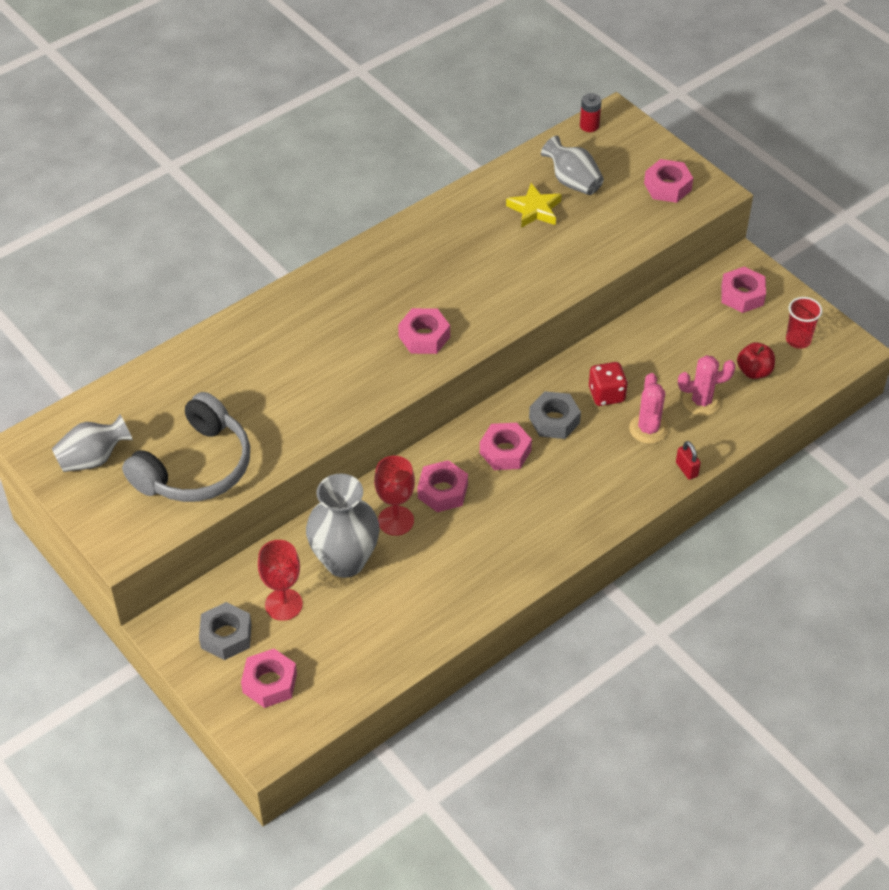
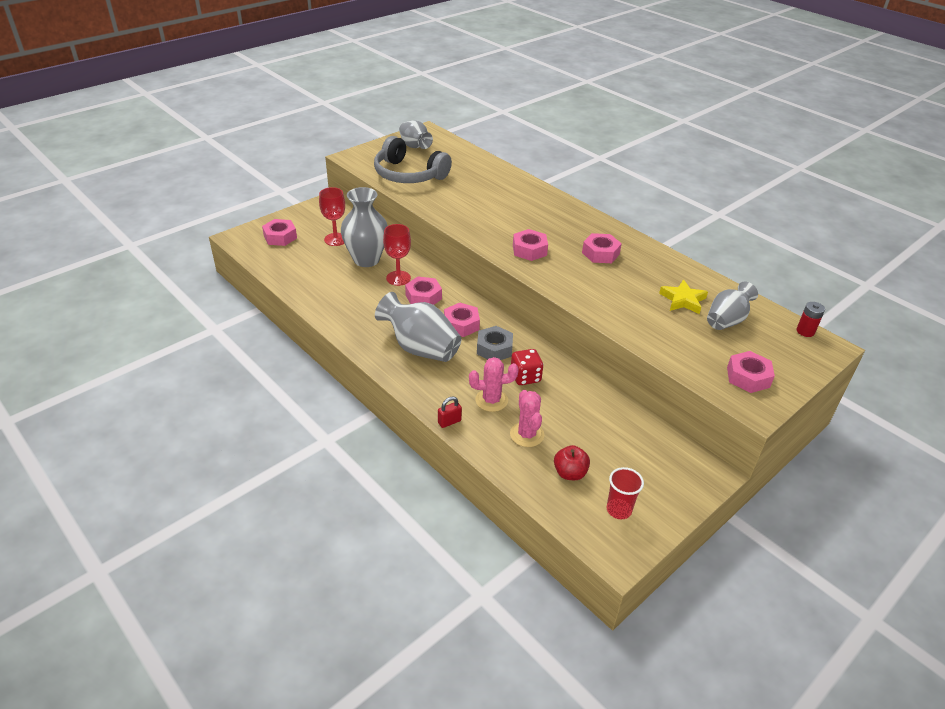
camera: 85 degrees right, 10 degrees down
(226, 636) = (316, 222): grey nut -> none
(555, 495) = (420, 348): none -> grey vase
(742, 295) = (667, 470): pink nut -> pink nut (600, 253)

